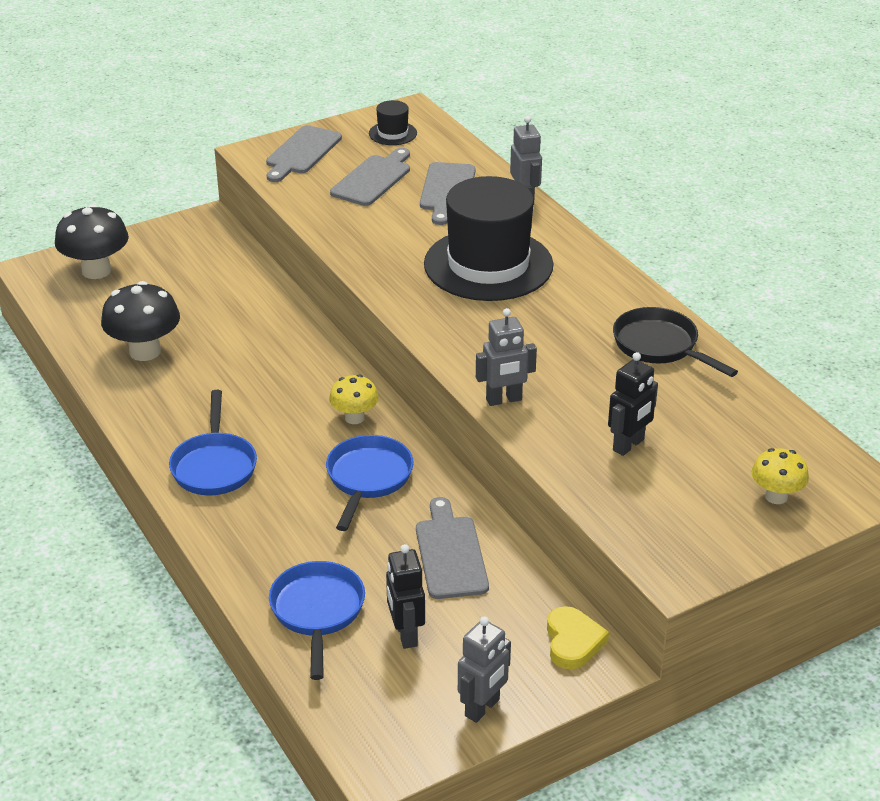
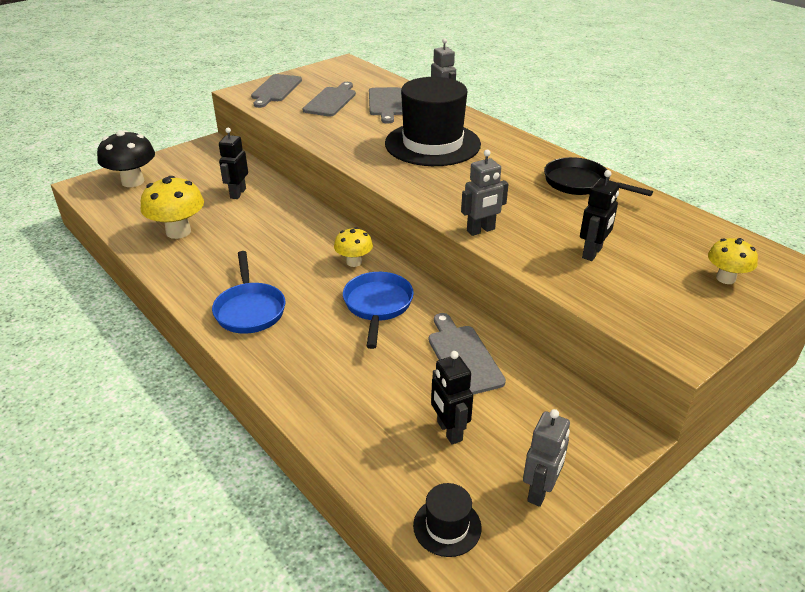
camera: 10 degrees left, 0 degrees up
(145, 351) = (178, 232): black mushroom -> yellow mushroom
(228, 302) = (237, 193): none -> black robot
(317, 612) = (366, 421): blue pan -> none
(392, 133) = (336, 75): black hat -> black hat (447, 526)
(573, 641) = (592, 418): yellow heart -> none

